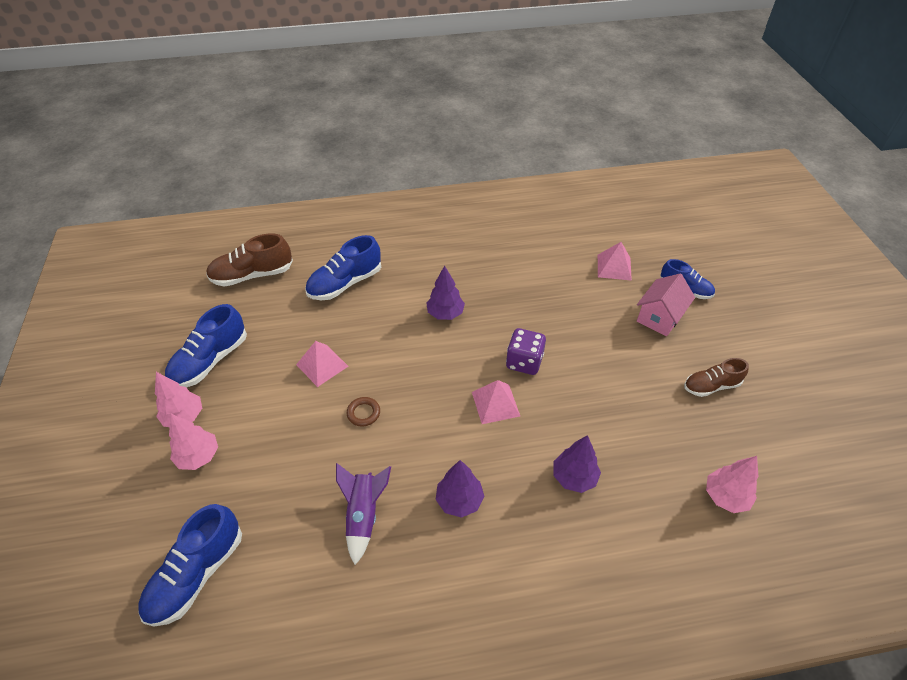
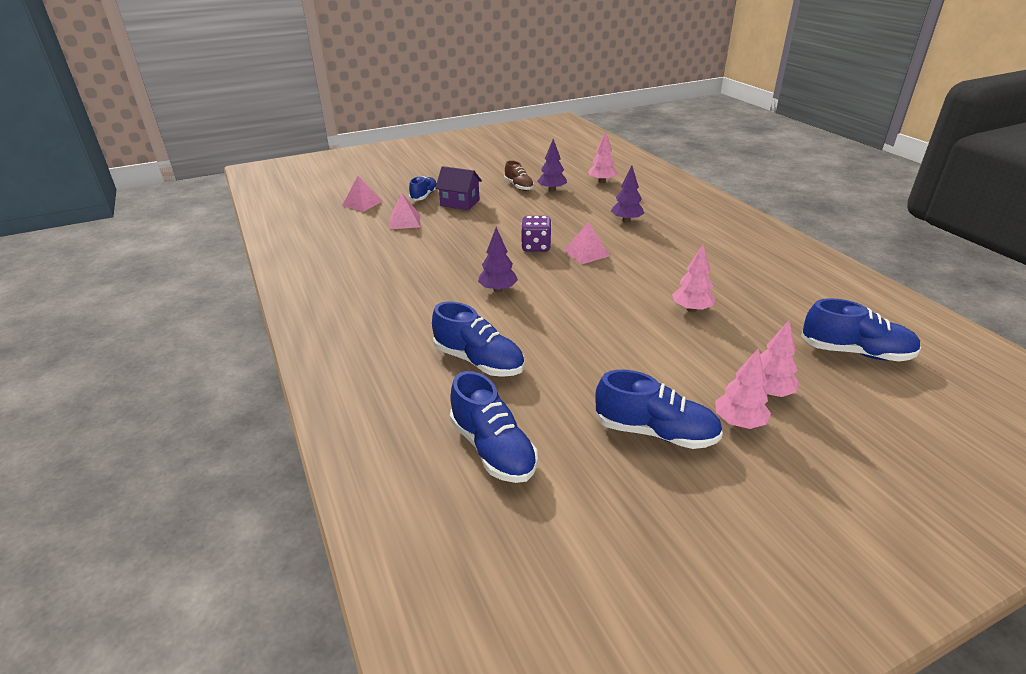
camera: 105 degrees left, 15 degrees down
(252, 275) = (493, 449): brown shoe -> blue shoe
(322, 365) = (606, 346): pink pyramid -> pink pyramid (362, 203)
(343, 456) = (691, 309): none -> pink tree
(363, 413) = (642, 309): brown ring -> none
(363, 515) = (729, 289): purple rocket -> none
(459, 500) = (680, 255): purple tree -> purple tree (552, 190)
(659, 317) = (460, 203): pink house -> purple house

